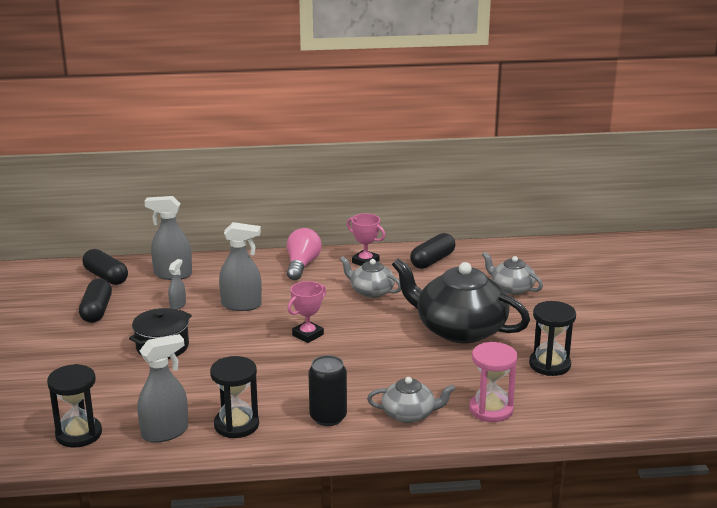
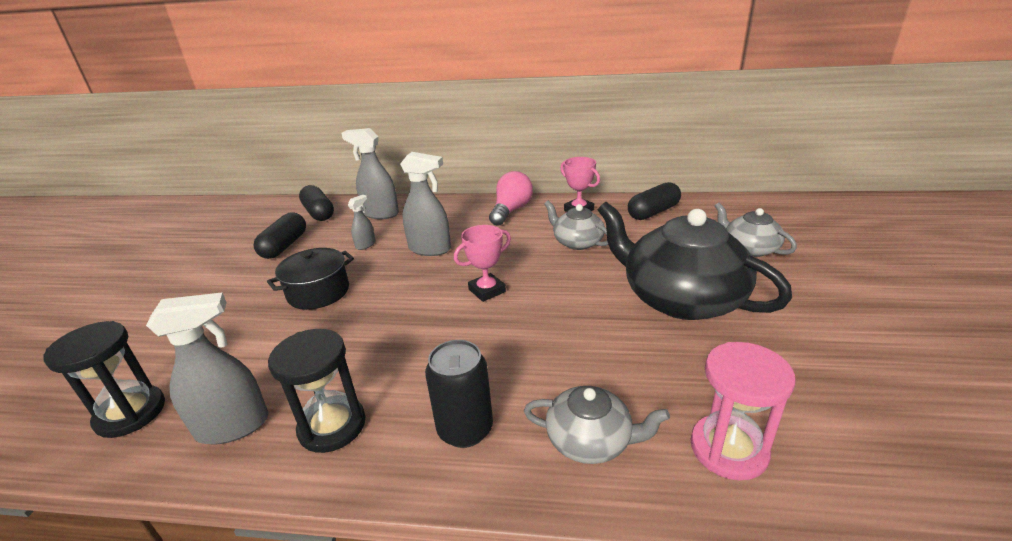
camera: 15 degrees right, 5 degrees up
(549, 365) = (820, 368): black hourglass -> none

